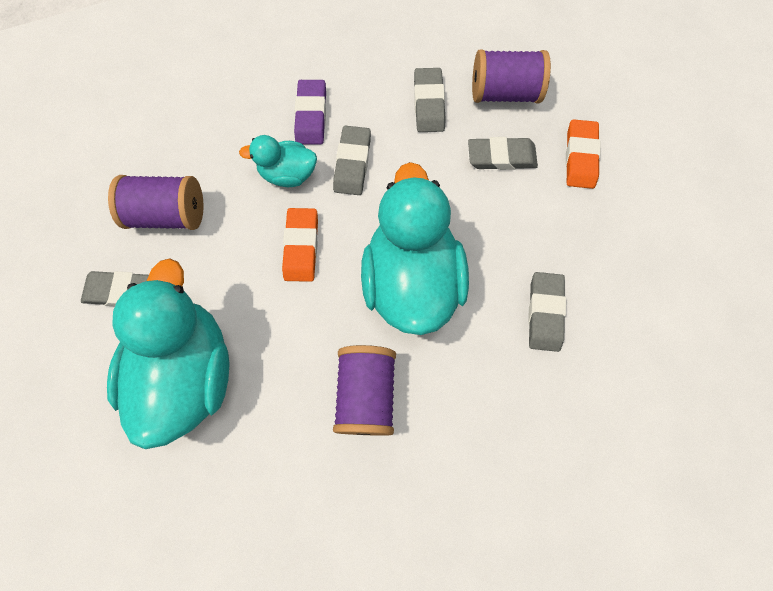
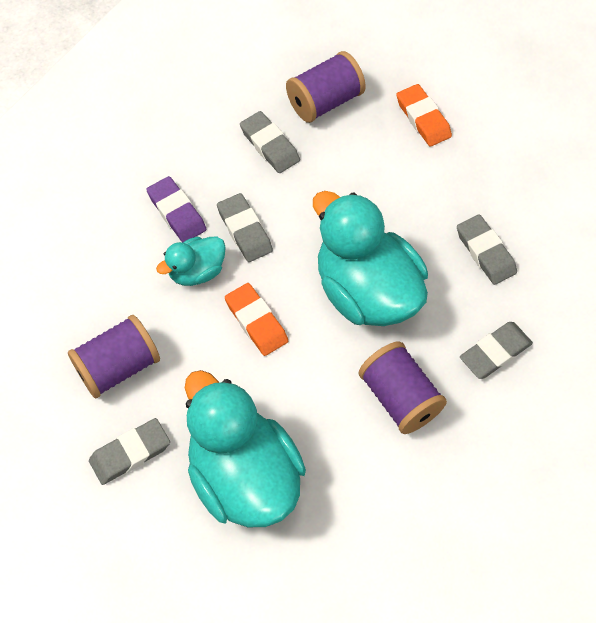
camera: 35 degrees left, 10 degrees down
(501, 157) = (362, 154): grey eraser -> grey eraser (495, 352)

